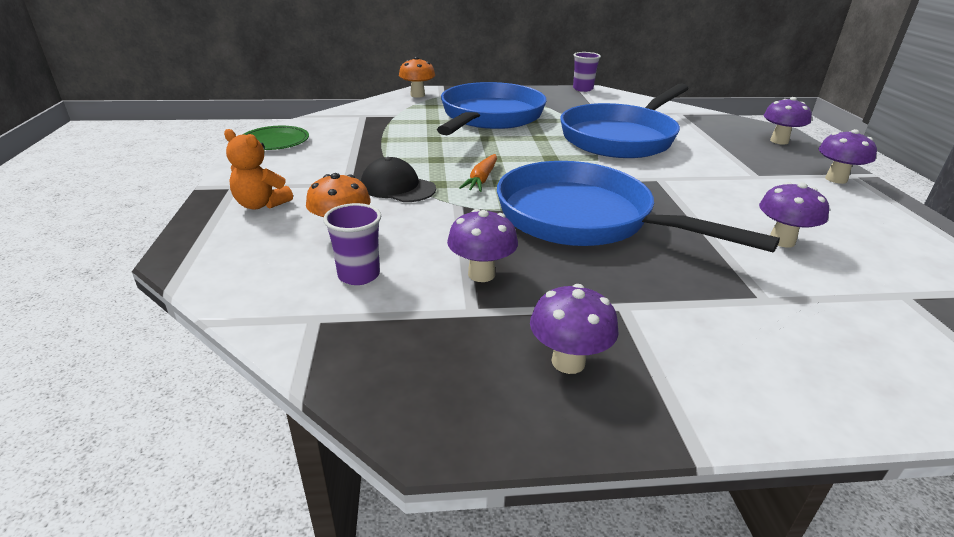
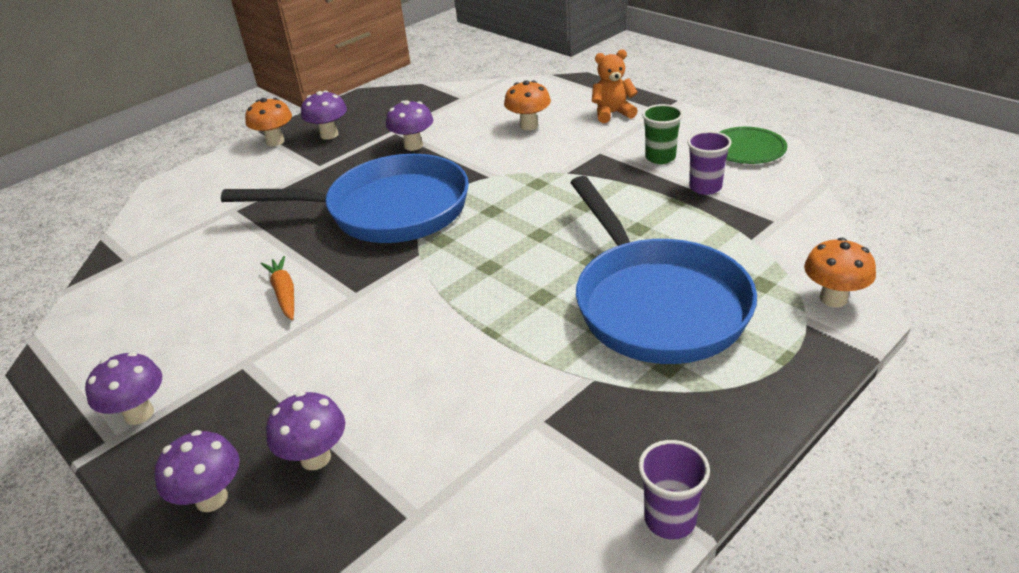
camera: 145 degrees right, 5 degrees up
(328, 160) = (660, 157): none -> green cup
(359, 275) = (476, 116): purple cup -> purple cup (705, 187)
(397, 187) = (560, 165): black cap -> none
(481, 179) = (512, 205): orange carrot -> orange carrot (284, 293)
(621, 138) = (449, 357): blue pan -> none
(668, 403) = (275, 142): none -> orange mushroom
(781, 241) = (217, 268): purple mushroom -> purple mushroom (315, 458)

